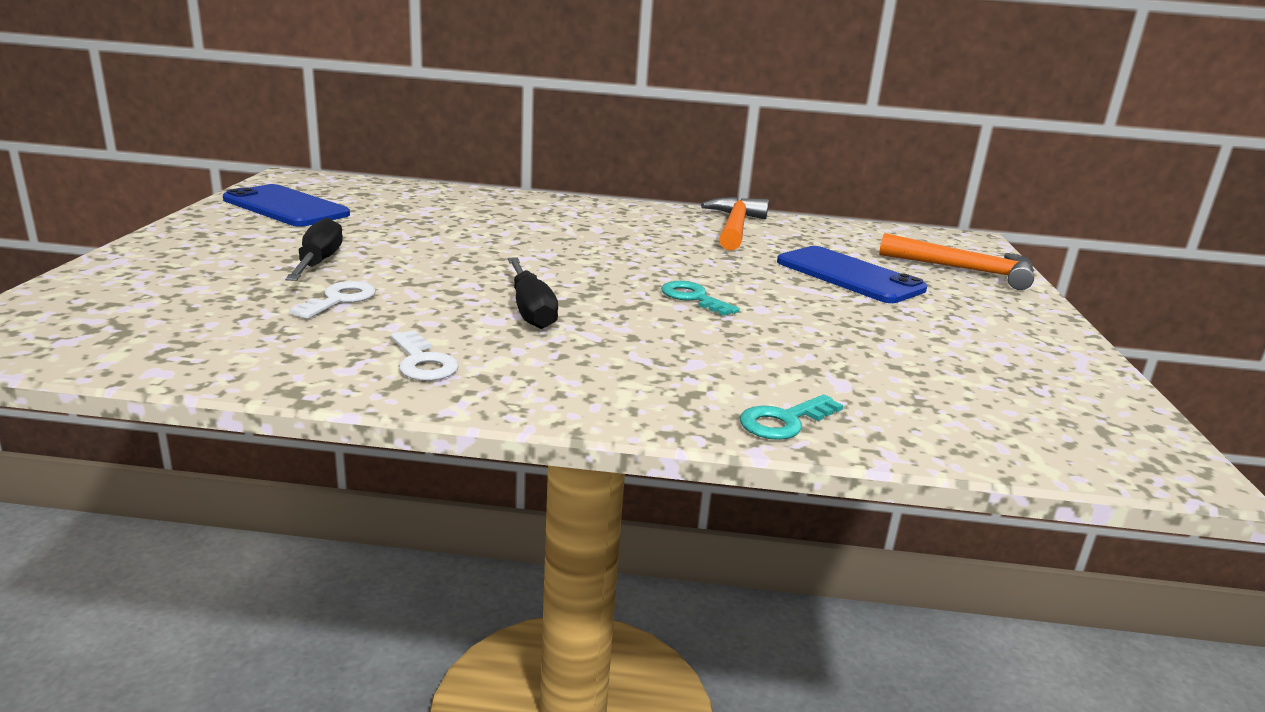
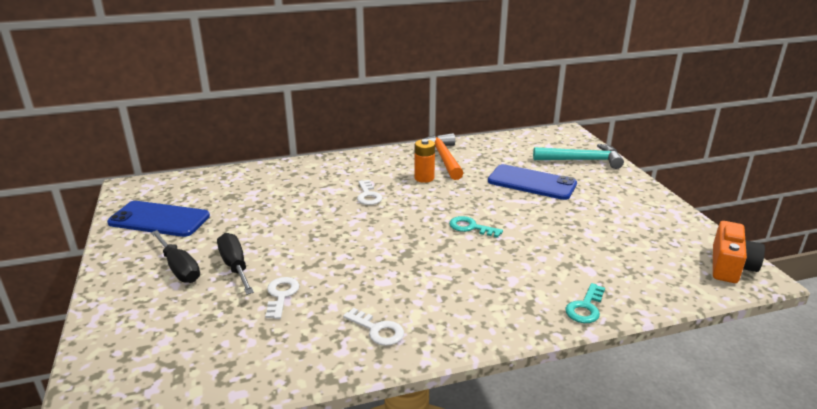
camera: 20 degrees left, 5 degrees up
(530, 310) = (396, 267): black screwdriver -> black screwdriver (179, 268)
(579, 239) = (368, 195): none -> white key
(682, 240) = (424, 178): none -> orange battery
(965, 270) = (582, 160): orange hammer -> turquoise hammer
(1129, 442) = (730, 266): none -> orange camera

